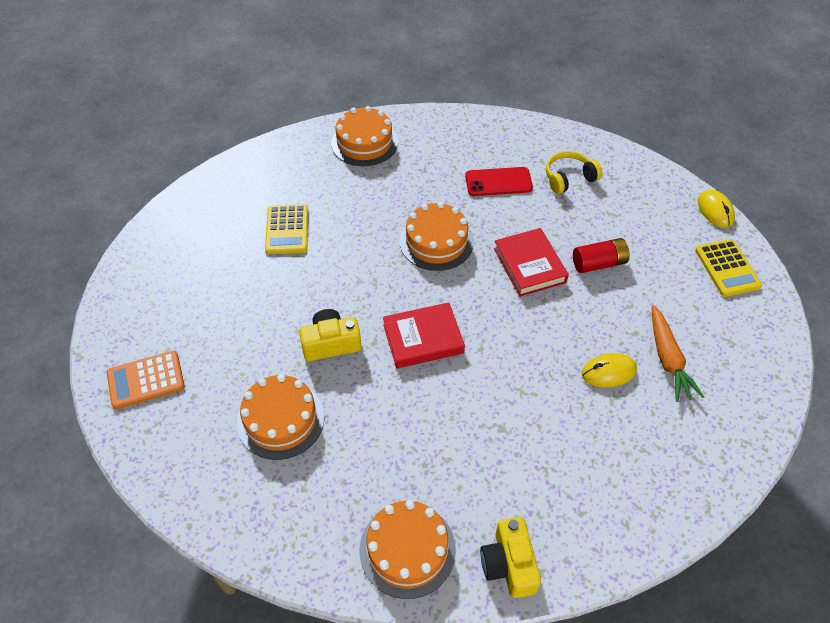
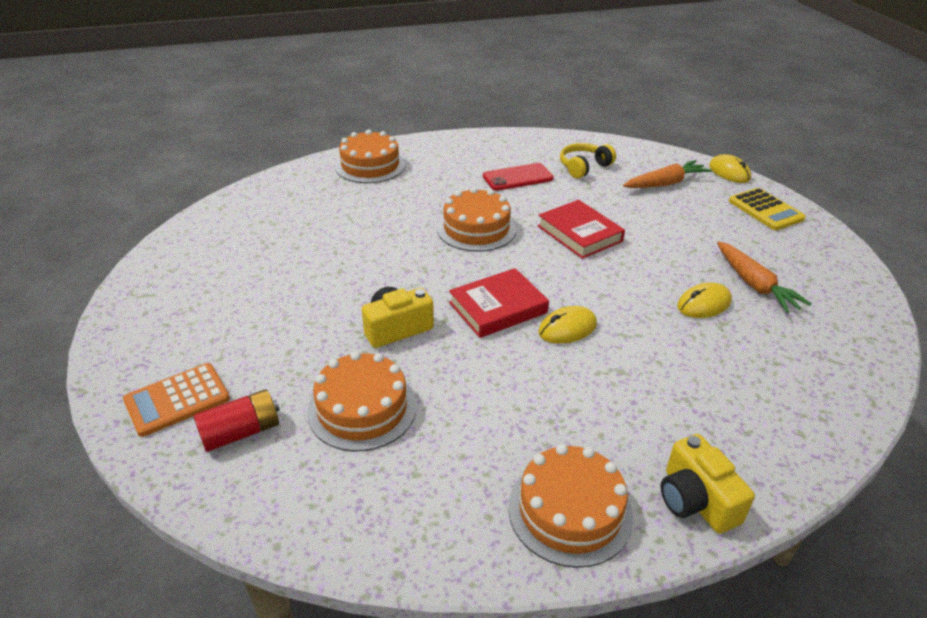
camera: 15 degrees left, 15 degrees down
(287, 230) = (311, 240): yellow calculator -> none
(474, 374) = (567, 328): none -> yellow mouse
(598, 263) = (645, 223): red battery -> red battery (241, 432)
(641, 215) = (665, 183): none -> orange carrot

